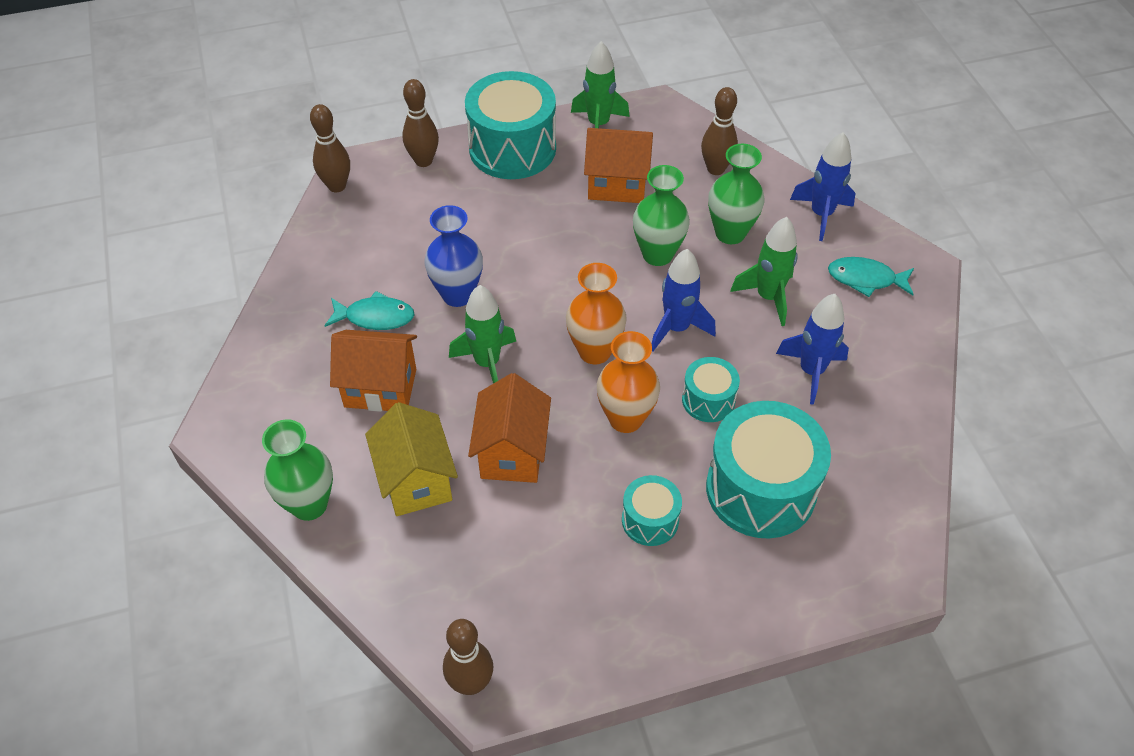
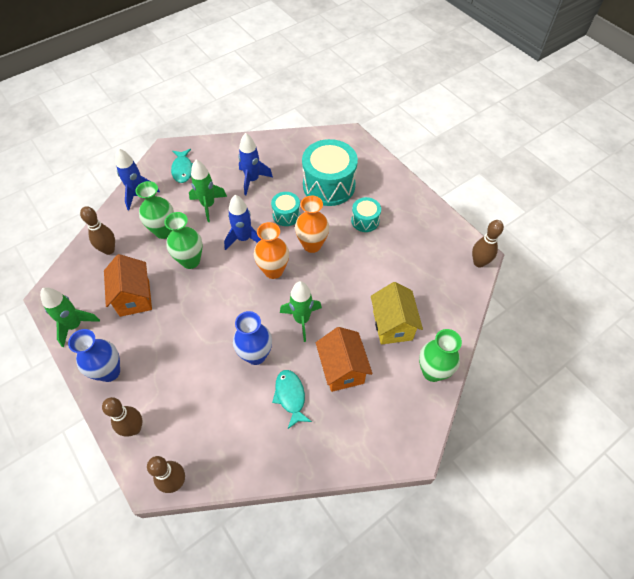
camera: 110 degrees left, 5 degrees up
(416, 481) = (392, 325): yellow house -> yellow house turned 60 degrees counterclockwise
(512, 148) = (109, 372): turquoise drum -> blue vase
(512, 452) = (354, 287): orange house -> none

